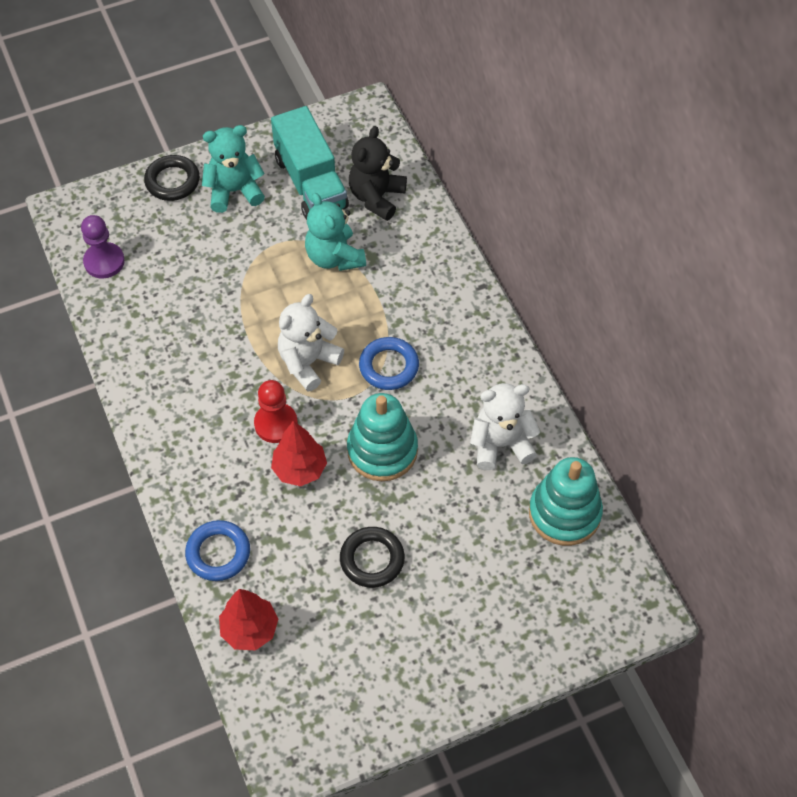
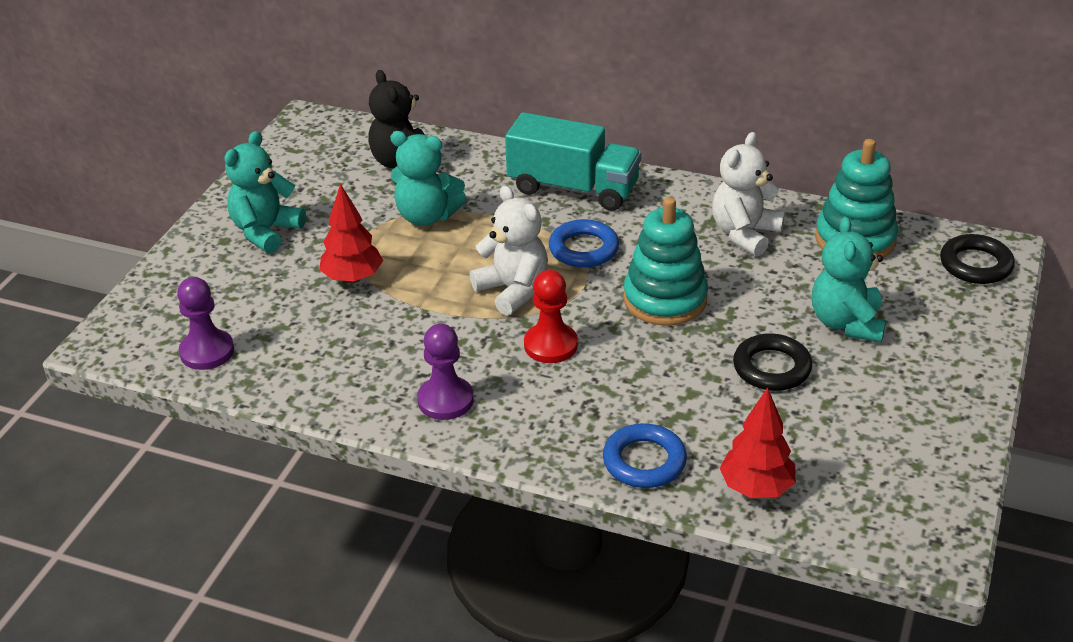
camera: 45 degrees left, 20 degrees down
(172, 181) = (192, 260): black ring -> black ring (975, 264)
(175, 411) = (445, 400): none -> purple pawn
(300, 469) = (619, 358): red tree -> red tree (352, 278)
(308, 362) = (513, 290): white teddy bear -> white teddy bear turned 150 degrees clockwise
(311, 183) = (330, 187): turquoise truck -> turquoise truck (573, 188)
(462, 571) = (846, 323): none -> turquoise teddy bear

